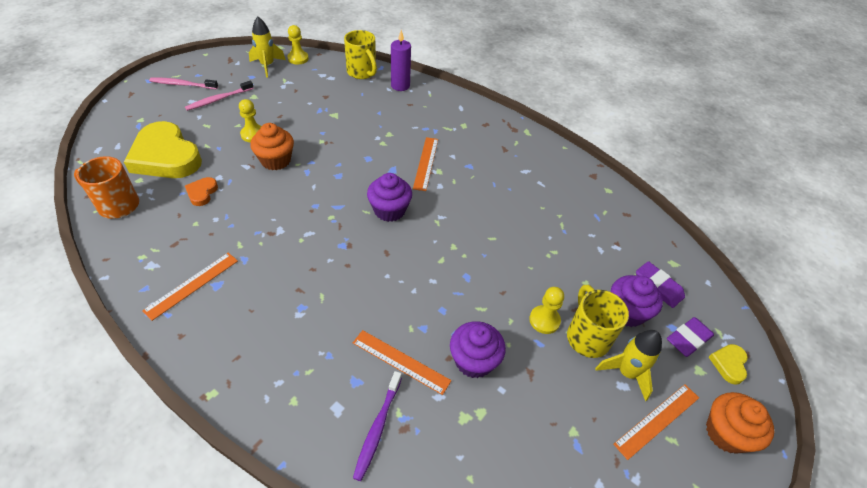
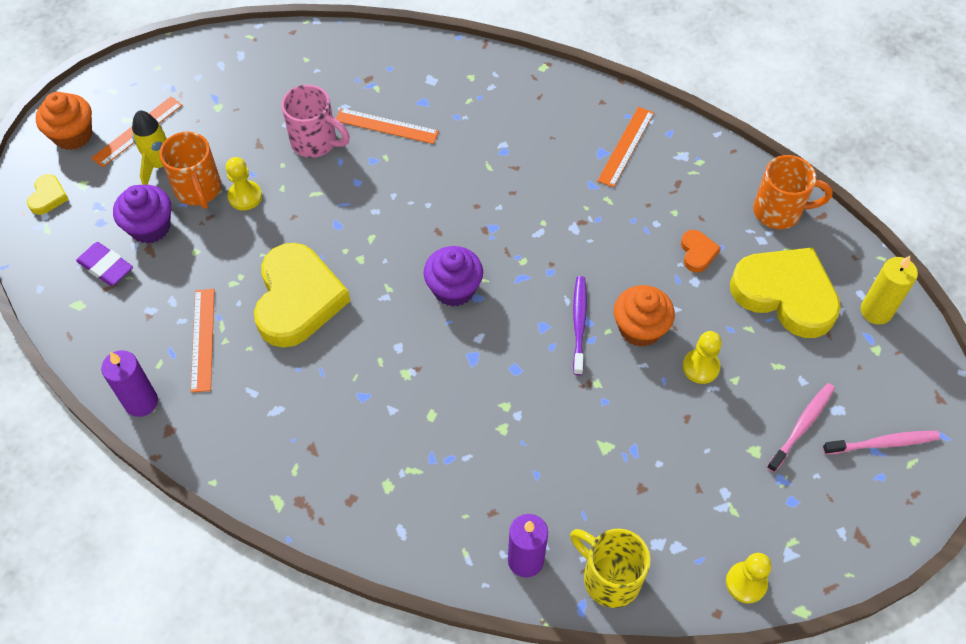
camera: 170 degrees right, 10 degrees up
(118, 136) = (876, 311): none -> yellow candle
(267, 66) = (785, 541): yellow rocket -> none
(377, 428) = (391, 74): purple toothbrush -> purple toothbrush (579, 323)
(426, 163) = (428, 383): orange ruler -> orange ruler (203, 339)
(474, 361) = (315, 142): purple cupcake -> pink mug
(505, 229) = (298, 299): none -> yellow heart
(587, 337) = (199, 190): yellow mug -> orange mug
(613, 193) = (141, 402): none -> purple candle
(688, 339) = (85, 213): purple eraser -> none

